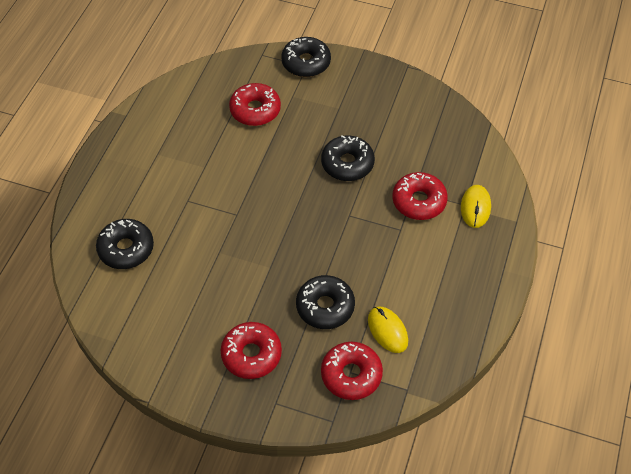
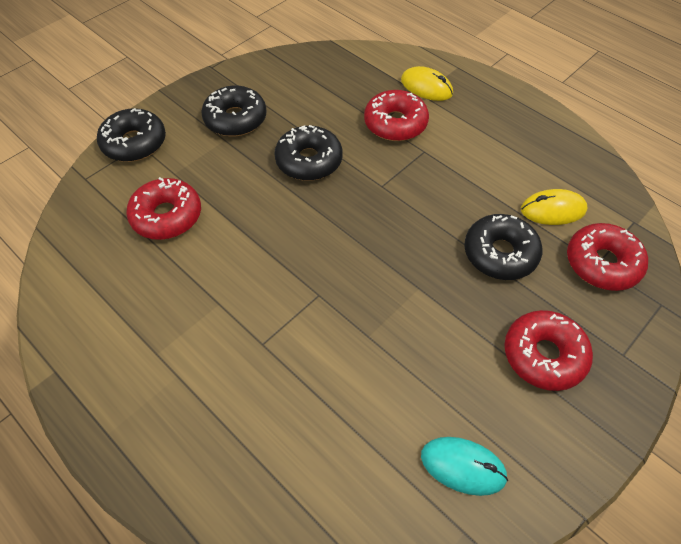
camera: 65 degrees left, 0 degrees up
(126, 249) = (302, 457): black donut -> black donut (235, 119)
(153, 330) = (463, 466): none -> turquoise mouse

